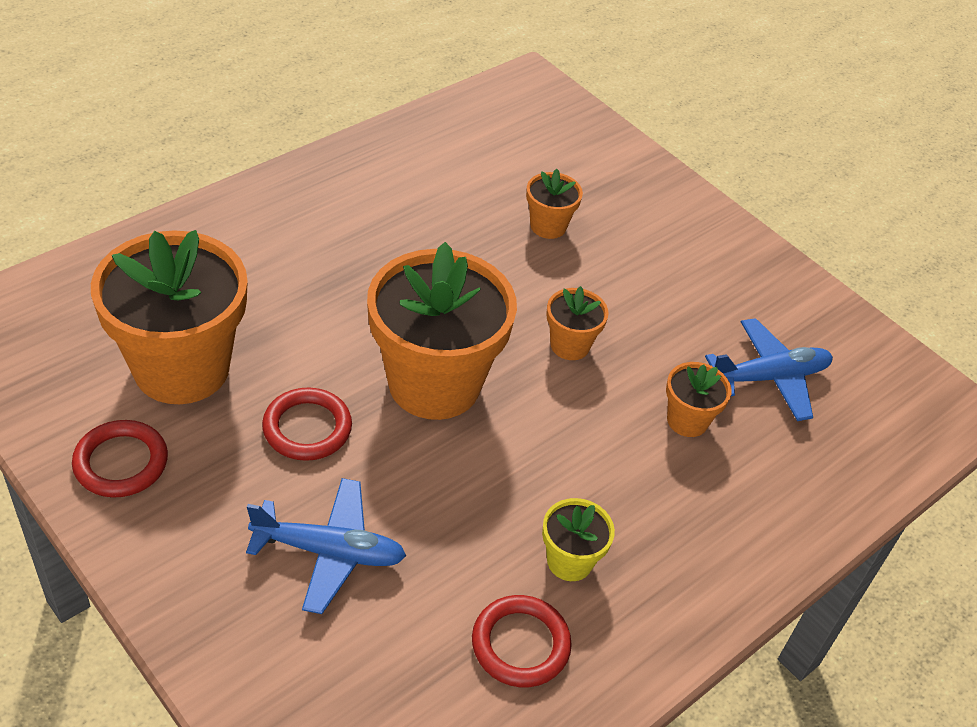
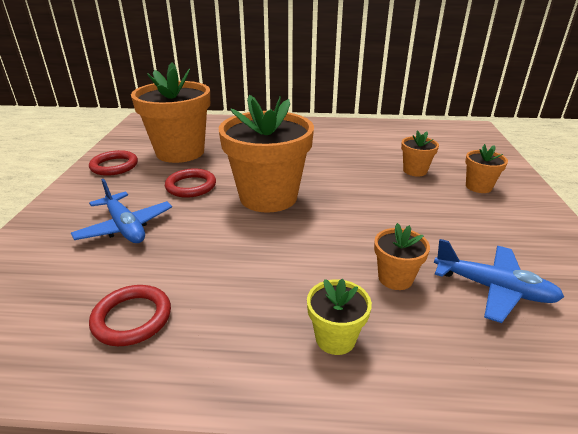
camera: 50 degrees right, 15 degrees down
(569, 561) = (220, 299): yellow flower pot -> yellow flower pot (335, 338)
(570, 345) = (363, 214): orange flower pot -> orange flower pot (478, 187)

